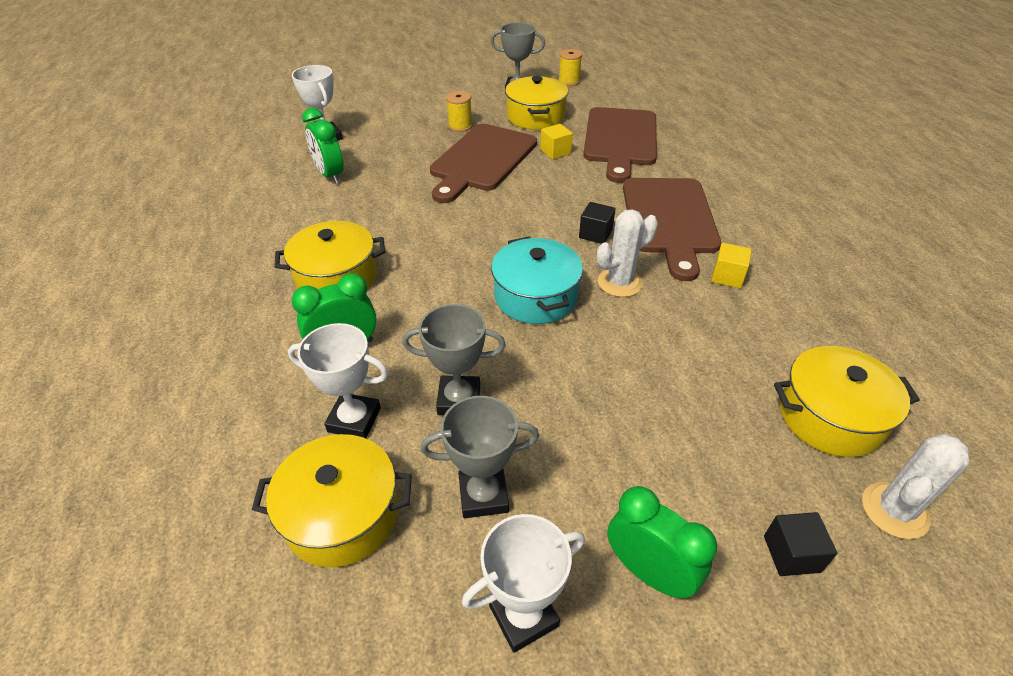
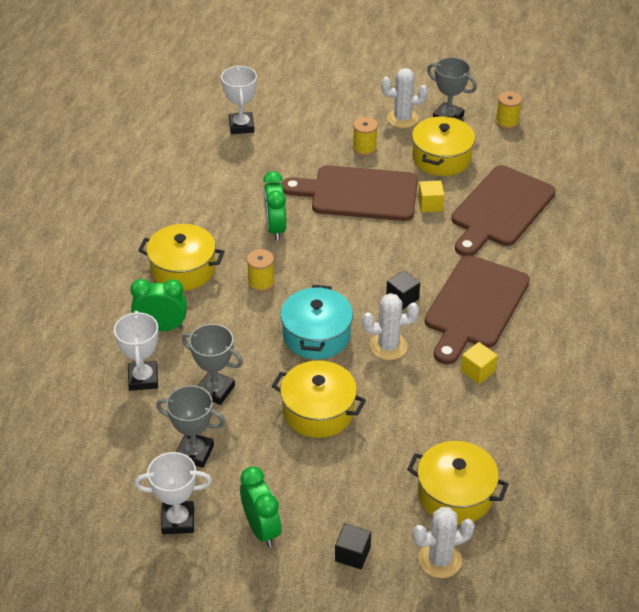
camera: 25 degrees right, 0 degrees up
(330, 175) = (224, 170): green clock -> green clock (275, 228)
(342, 515) = (109, 432): yellow pot -> yellow pot (318, 411)
(354, 419) = (143, 379): white trophy -> white trophy turned 45 degrees clockwise
(436, 263) = (261, 282): none -> yellow spool
(478, 98) = (402, 118): none -> white cactus
(481, 160) = (358, 193): brown cutting board -> brown cutting board turned 45 degrees clockwise

